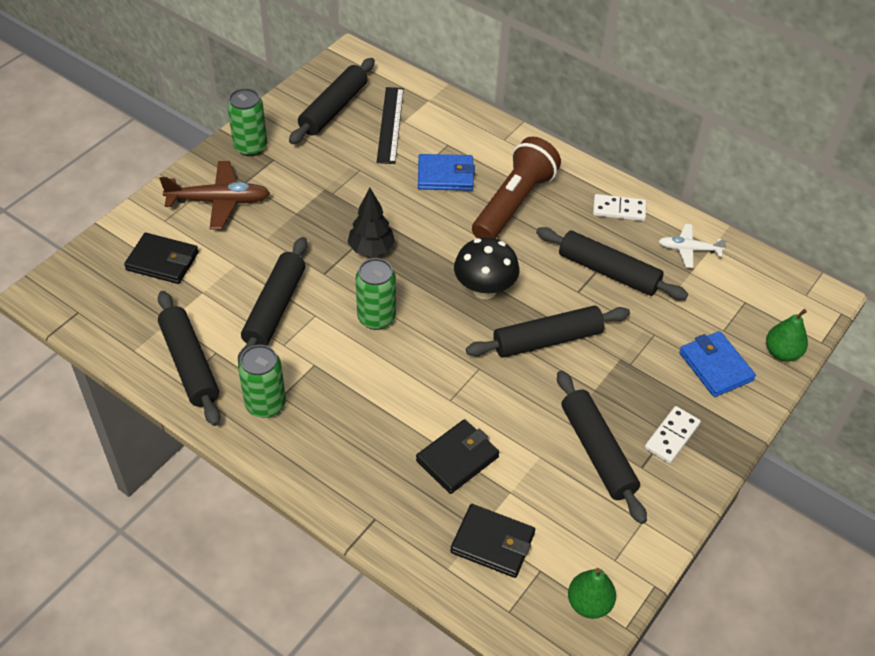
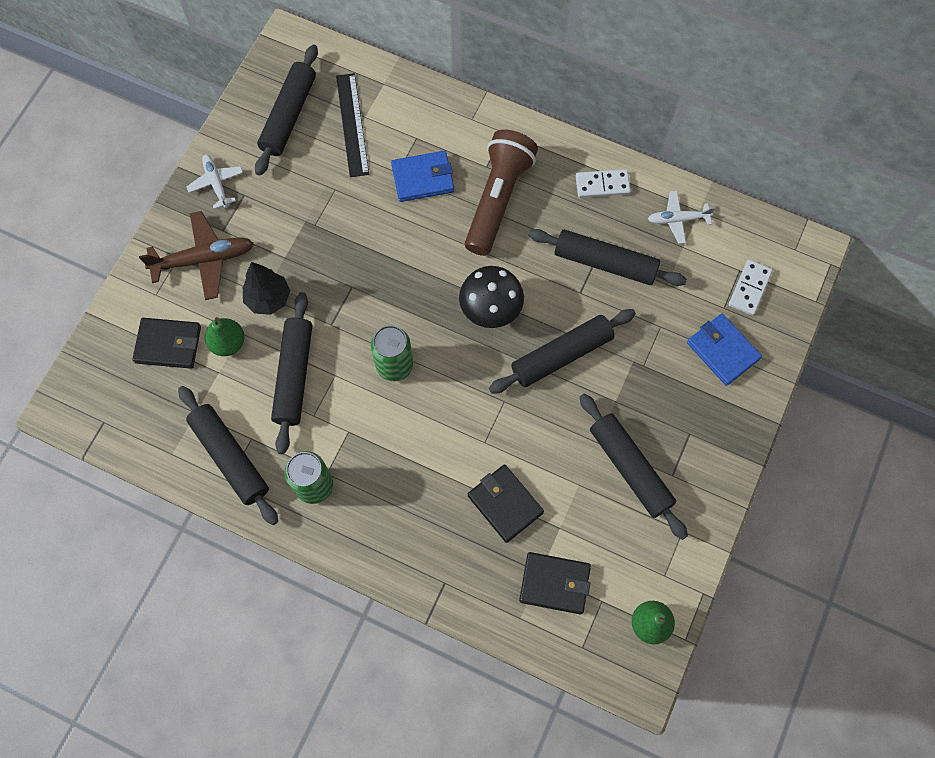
camera: 10 degrees left, 20 degrees up
(250, 147) = (216, 183): green can -> white plane
(371, 249) = (370, 286): black tree -> black tree (268, 299)
(457, 458) = (505, 504): black wallet -> black wallet turned 75 degrees counterclockwise
(672, 436) = (694, 436): white domino -> white domino (749, 288)
(782, 353) = (781, 322): green pear -> green pear (228, 343)

